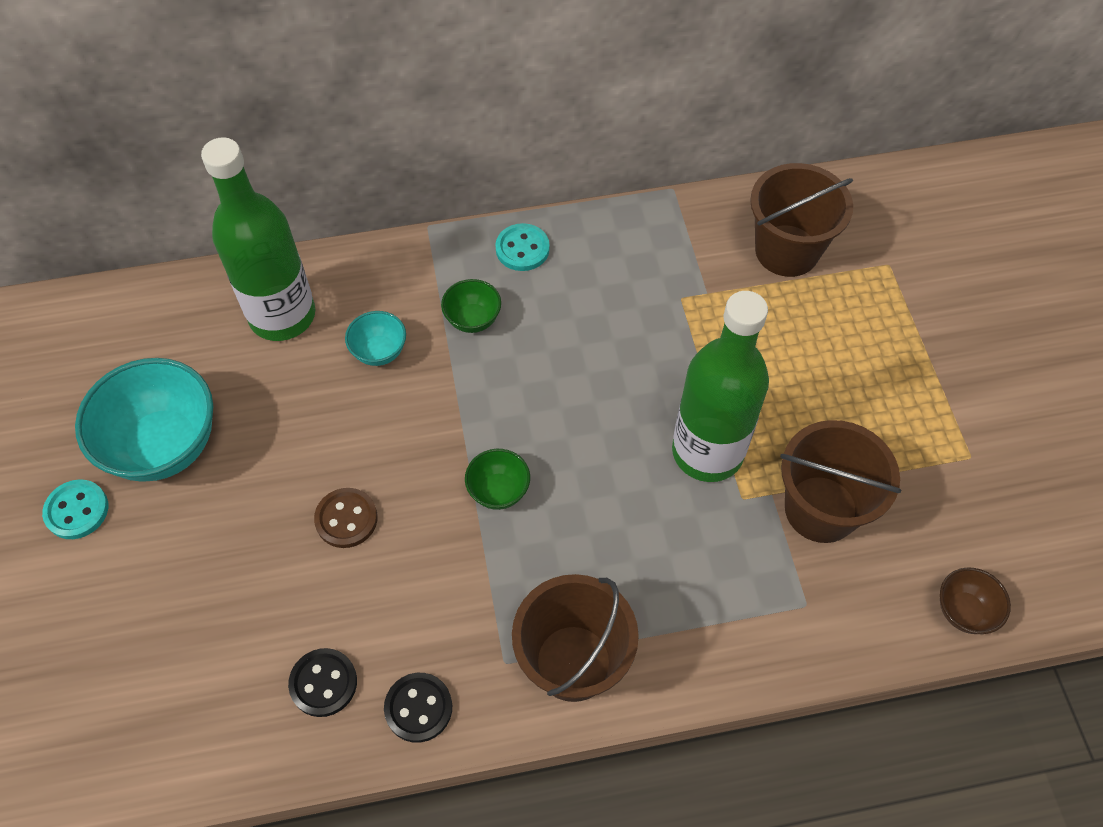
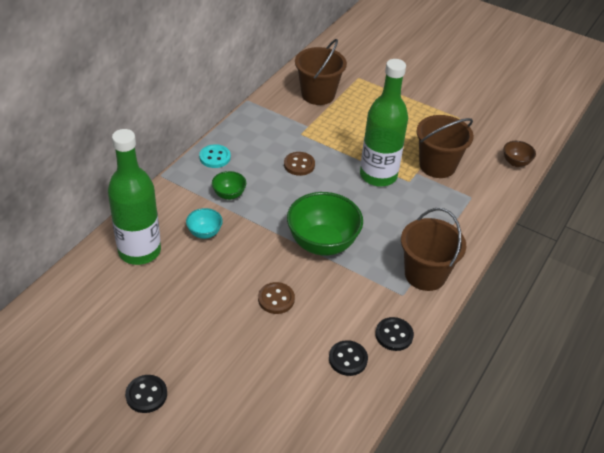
camera: 50 degrees left, 15 degrees down
(77, 510) = (146, 395): turquoise button -> black button
(164, 445) = (153, 338): turquoise bowl -> none
(498, 491) = (322, 243): green bowl -> green bowl, size x2.06
(617, 345) = (299, 165): none -> brown button

